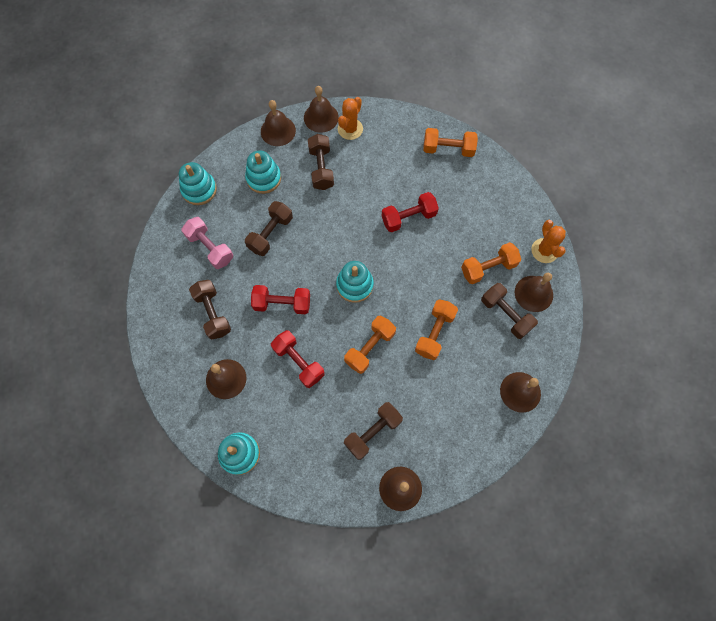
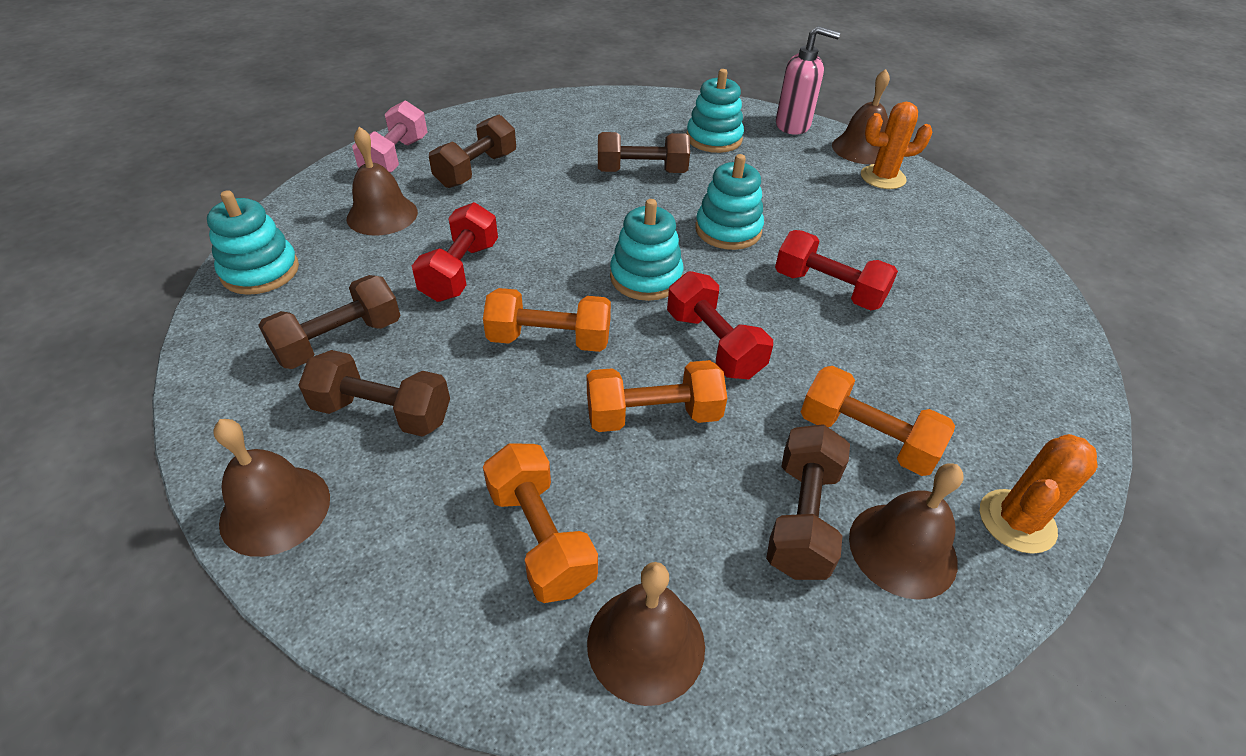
camera: 55 degrees right, 25 degrees down
(199, 190) = (639, 103): turquoise stacking toy -> turquoise stacking toy (728, 230)
(210, 248) = (569, 136): pink dumbbell -> pink dumbbell (396, 158)
(278, 131) = (793, 125): brown bell -> pink soap dispenser
(282, 304) = (544, 220): red dumbbell -> red dumbbell (713, 344)
(321, 168) = (790, 176): brown dumbbell -> brown dumbbell (339, 341)
(448, 149) = (1003, 284): orange dumbbell -> orange dumbbell (540, 537)

